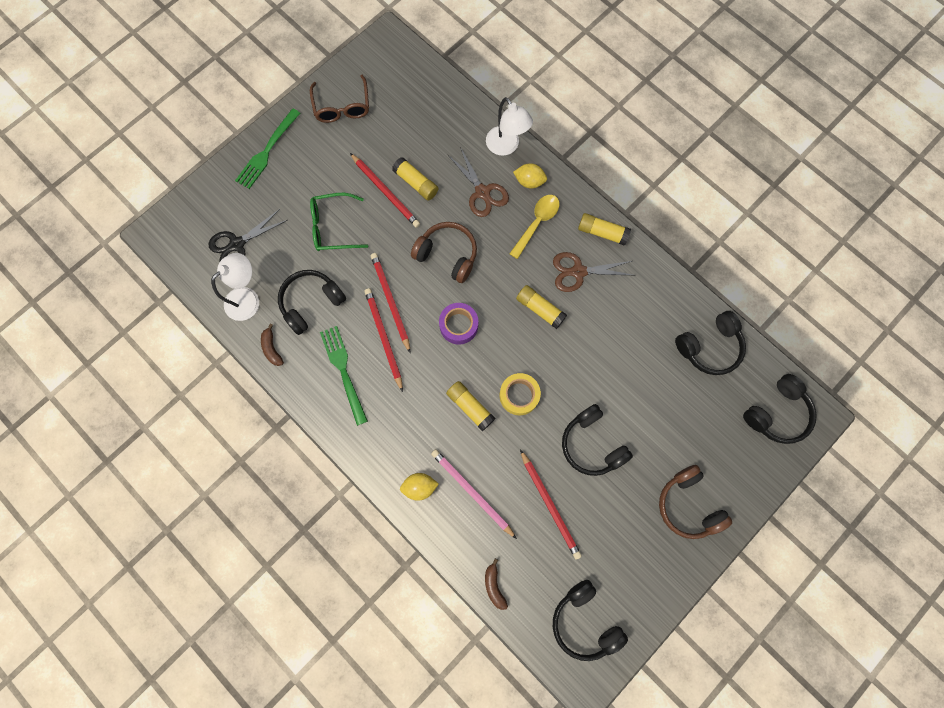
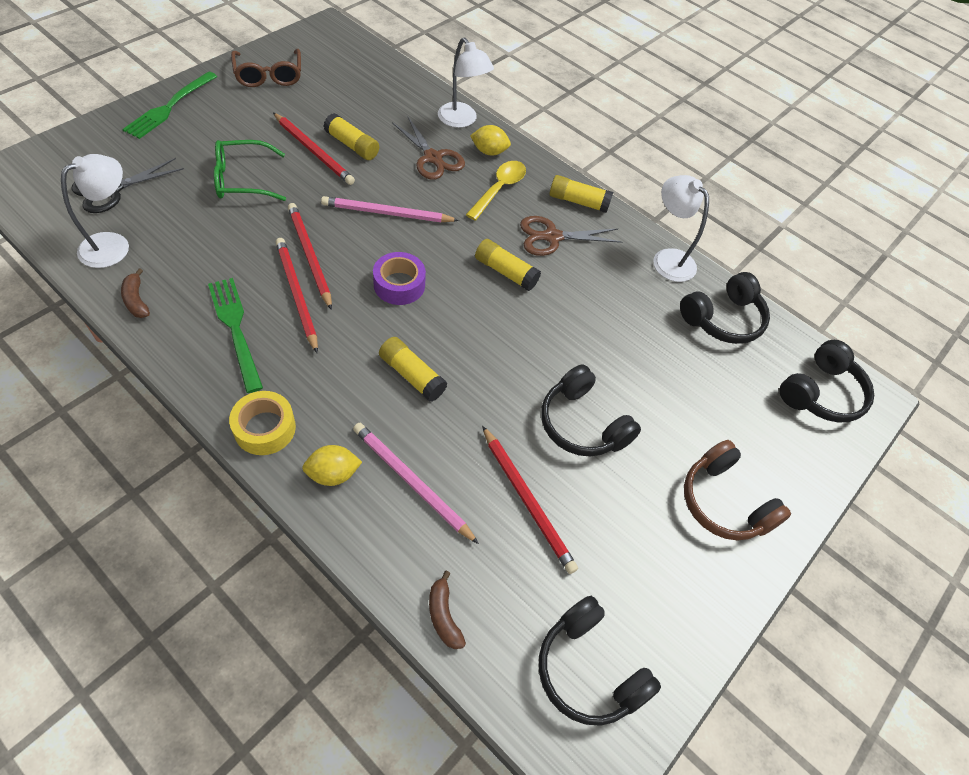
camera: 10 degrees left, 20 degrees down
(311, 303) = (201, 253): black headphones -> none
(447, 255) = (387, 213): brown headphones -> pink pencil
(519, 395) = (480, 364): yellow tape -> yellow tape (265, 428)
(671, 289) = (667, 259): none -> white lamp

